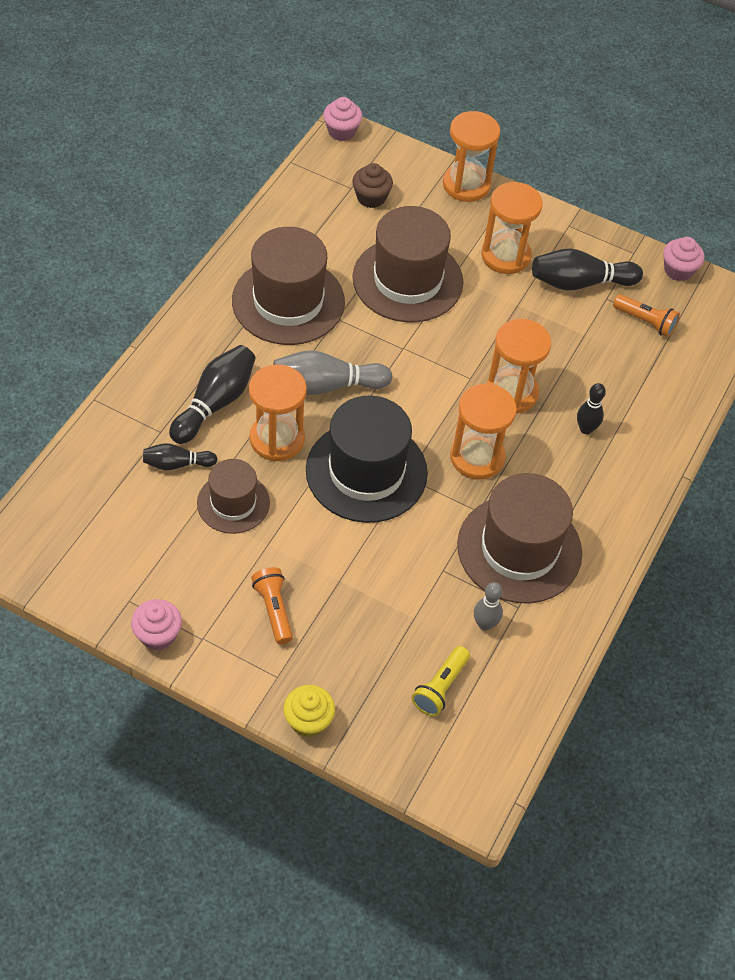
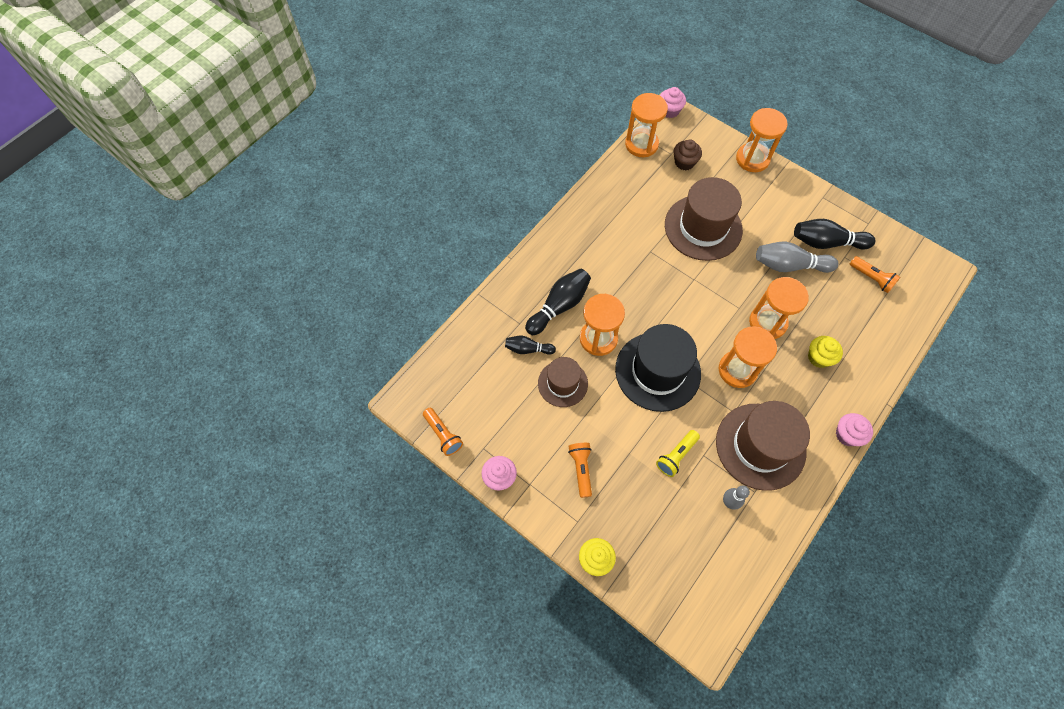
camera: 15 degrees right, 10 degrees up
(67, 590) = (443, 434): none -> orange flashlight
(288, 301) = (618, 235): brown hat -> none
(326, 385) = (637, 302): grey bowling pin -> grey bowling pin (789, 265)
(440, 687) = (691, 547): yellow flashlight -> yellow flashlight (676, 456)
(505, 256) = (775, 216): orange hourglass -> orange hourglass (641, 144)
(586, 429) = (819, 357): black bowling pin -> yellow cupcake
(678, 270) = (900, 240): pink cupcake -> pink cupcake (847, 435)

